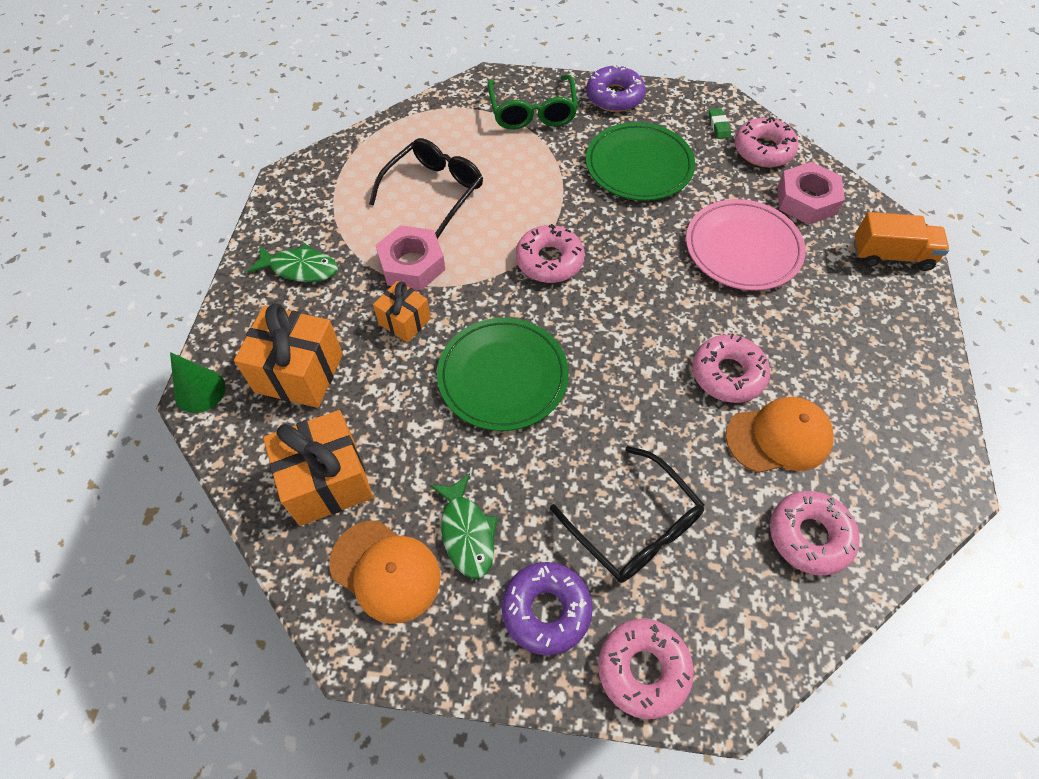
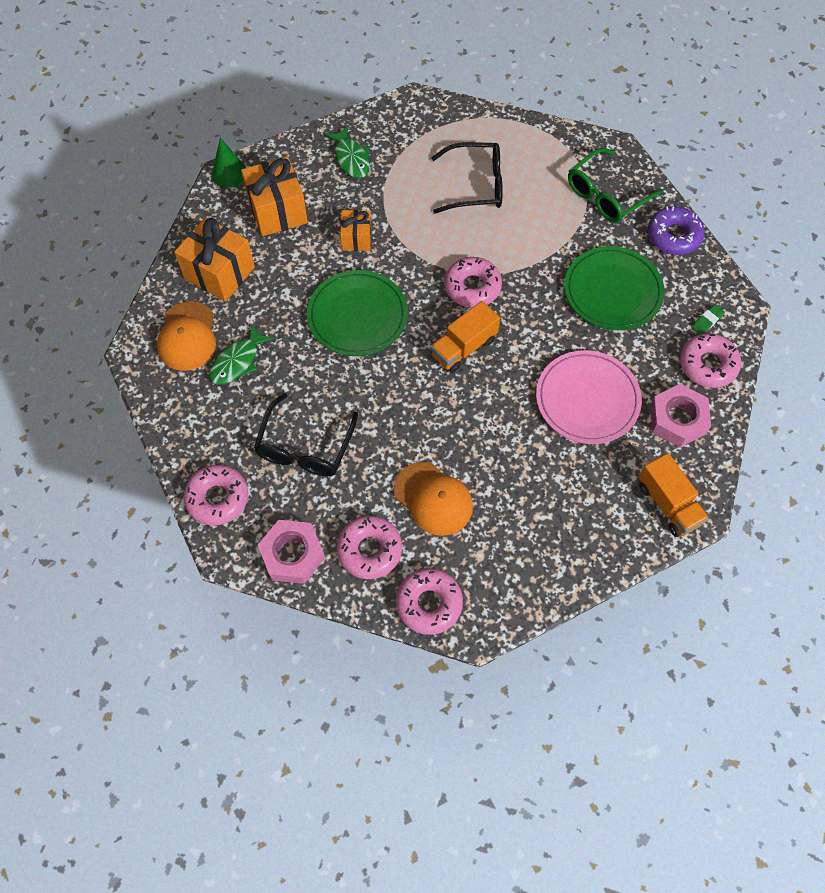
camera: 55 degrees right, 5 degrees up
(412, 264) = (403, 213): pink nut -> pink nut (292, 555)
(546, 610) = (219, 429): purple donut -> none
(614, 308) = (463, 347): none -> orange truck
(728, 374) = (462, 444): pink donut -> pink donut (429, 603)

